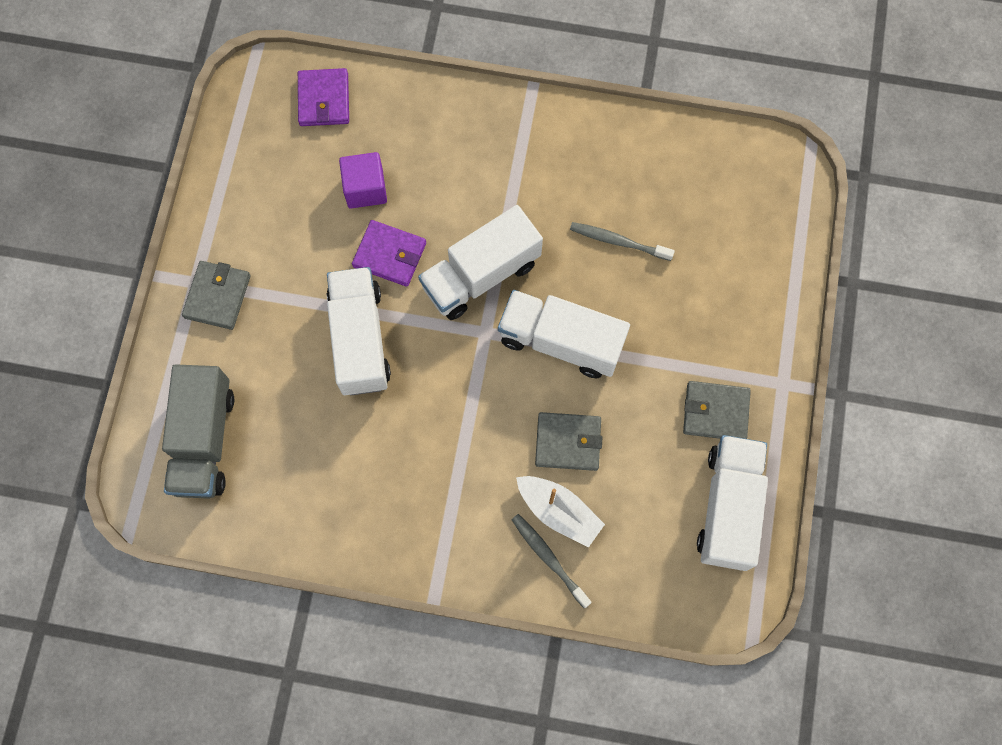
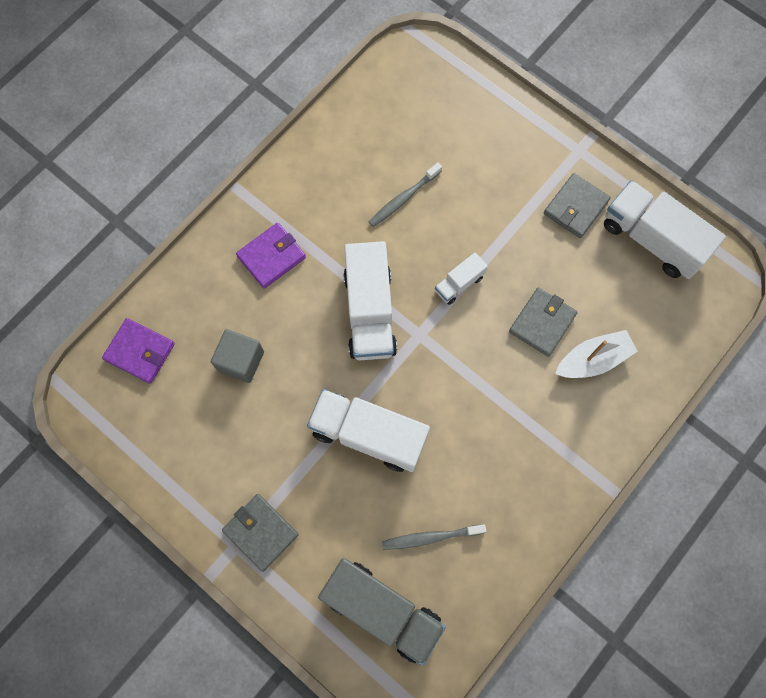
camera: 60 degrees left, 0 degrees up
(365, 189) = (241, 361): purple cube -> grey cube
(390, 255) = (310, 372): purple wallet -> purple wallet (271, 257)
(549, 558) = (625, 387): grey toothbrush -> grey toothbrush (430, 537)
(561, 341) = (459, 283): white truck -> white truck, size x0.49

